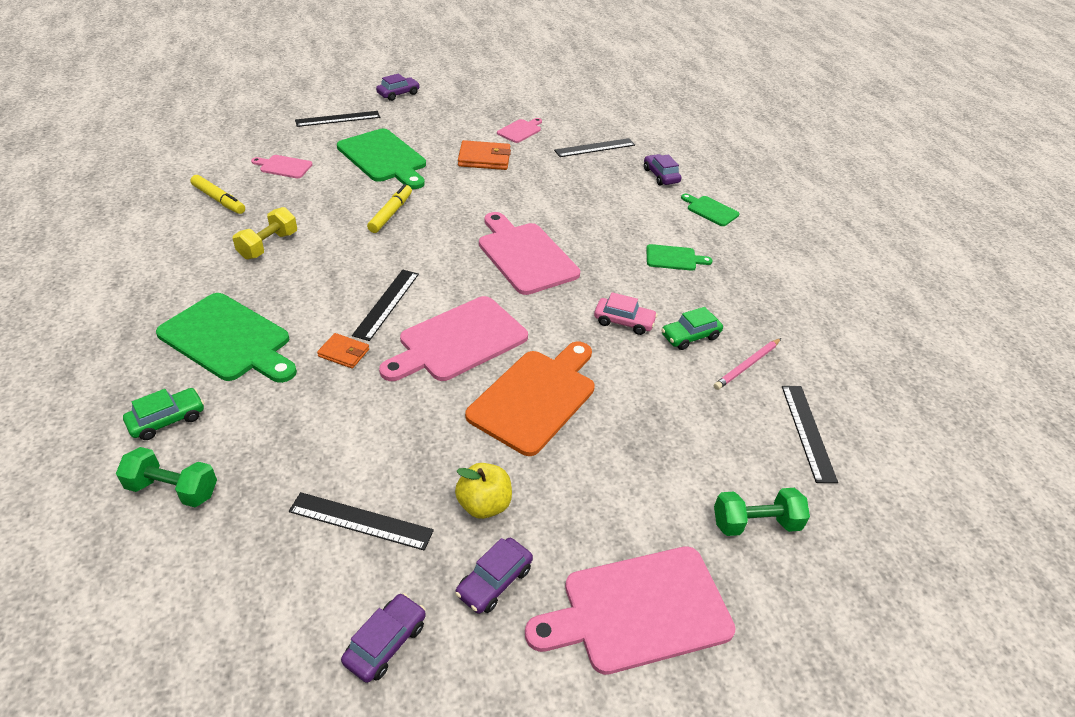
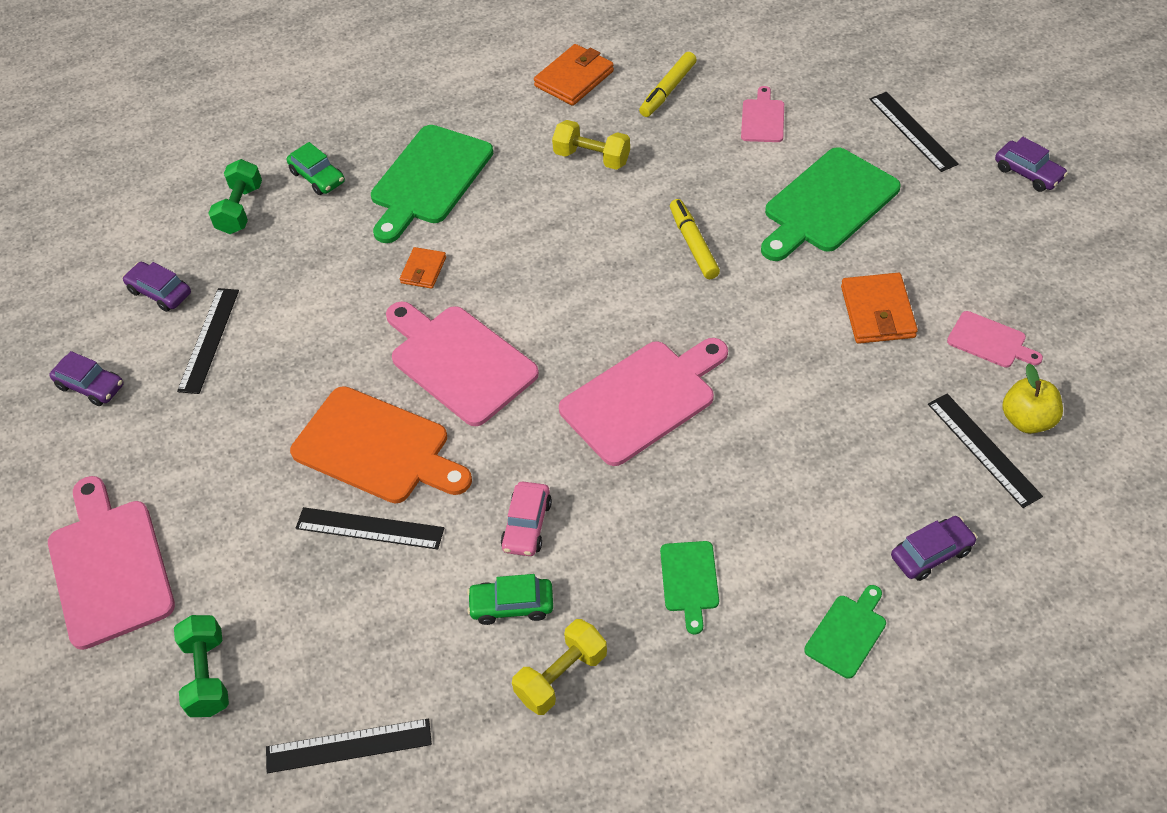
camera: 90 degrees right, 10 degrees up
(163, 242) = (574, 79): none -> orange wallet
(386, 304) = (511, 284): black ruler -> black ruler (369, 528)
(391, 213) = (693, 244): yellow marker -> yellow marker turned 120 degrees counterclockwise
(484, 505) = (228, 427): yellow apple -> yellow apple (1027, 420)
(494, 581) = (144, 449): purple car -> purple car (160, 292)
(690, 336) = (512, 605): green car -> green car turned 60 degrees counterclockwise
(744, 320) = (561, 676): none -> yellow dumbbell
(747, 366) = (463, 677): pink pencil -> none

